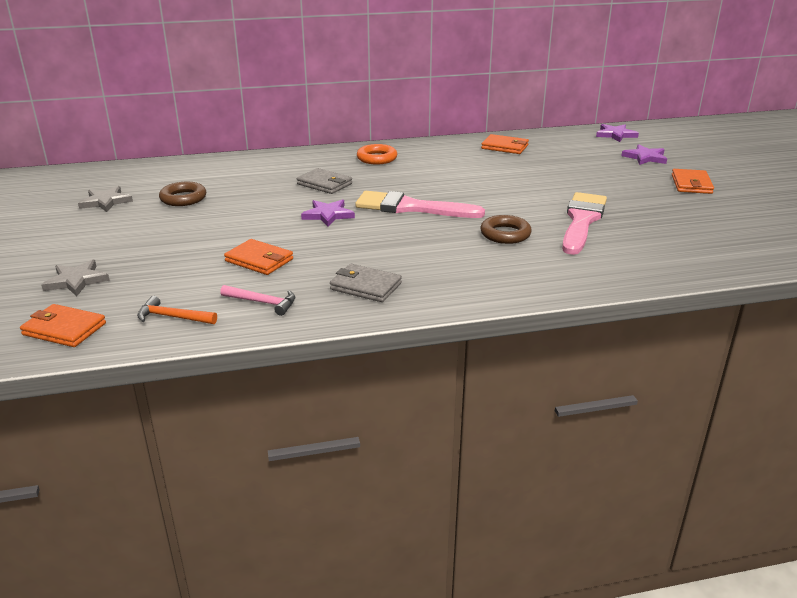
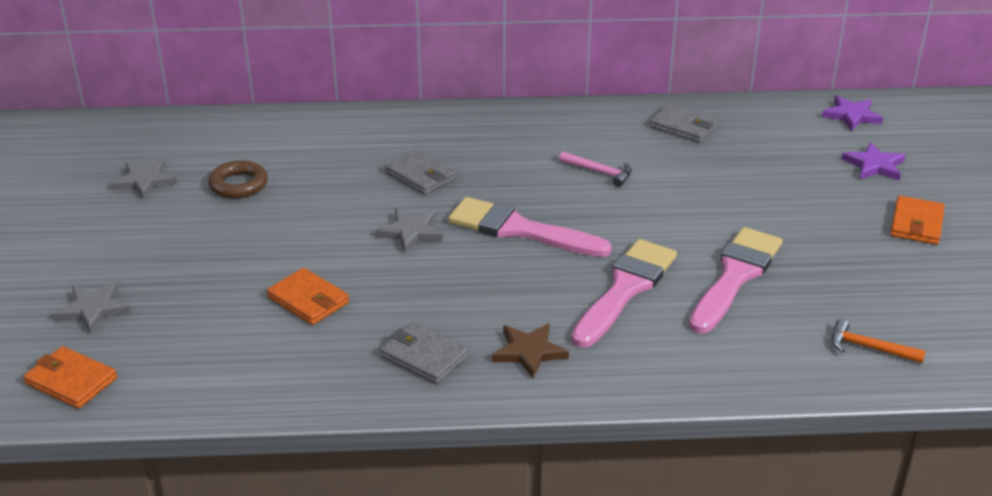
camera: 10 degrees right, 5 degrees up
(172, 317) = (191, 378): orange hammer -> orange hammer (869, 348)
(263, 302) = (297, 368): pink hammer -> pink hammer (600, 172)
(328, 215) = (410, 232): purple star -> grey star
(377, 158) = (502, 133): orange ring -> none
(448, 276) = (529, 352): none -> brown star
(505, 147) = (684, 126): orange wallet -> grey wallet
(505, 234) = (625, 289): brown ring -> pink brush

